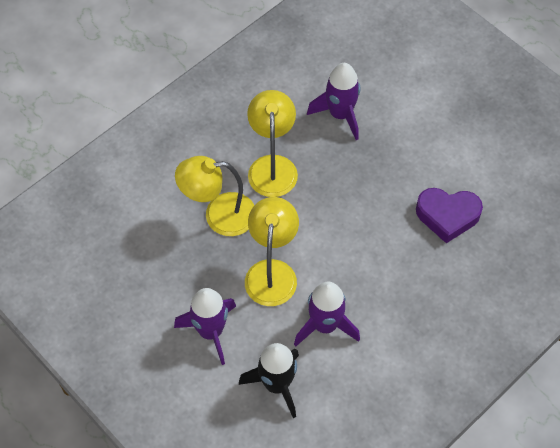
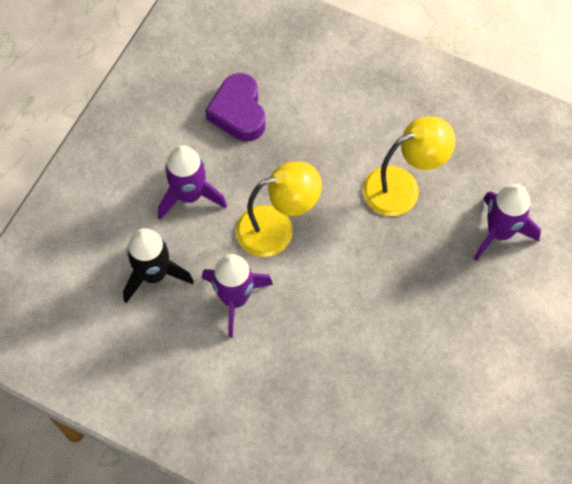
camera: 70 degrees right, 5 degrees up
(219, 215) = (322, 157): yellow lamp -> none
(447, 216) = (418, 384): purple heart -> purple heart (238, 112)

